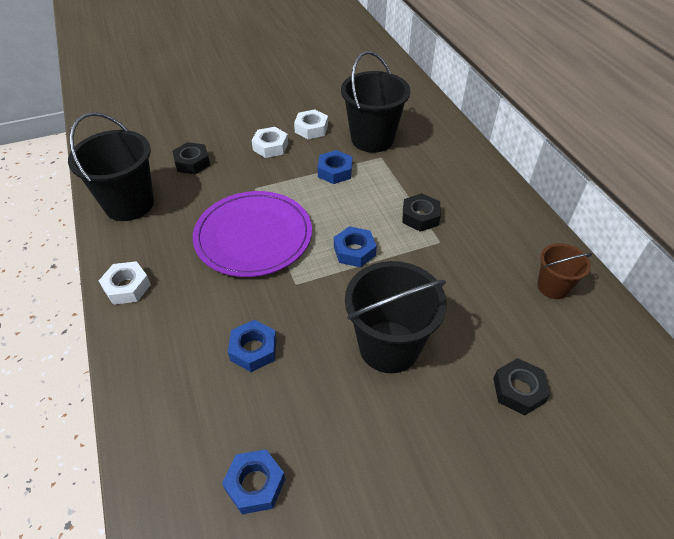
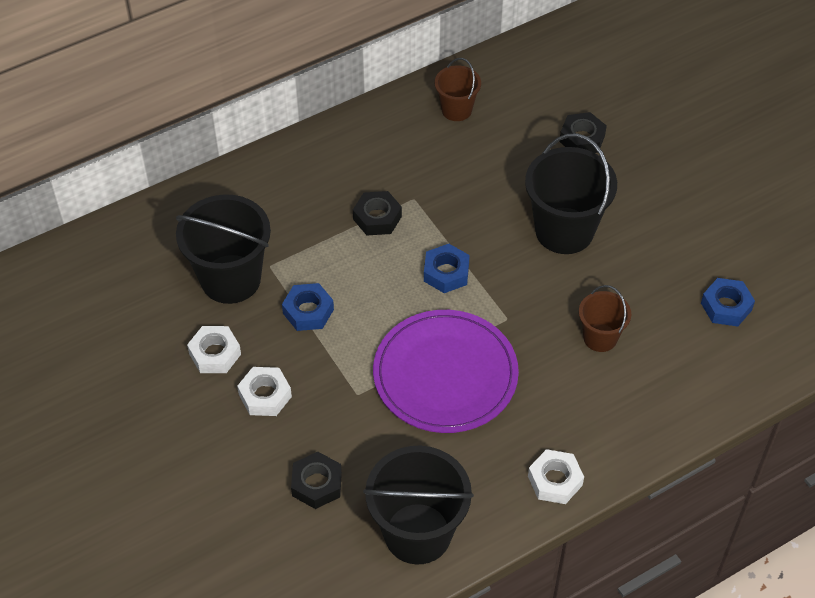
camera: 100 degrees left, 5 degrees up
(253, 349) = (600, 337): blue nut -> brown bucket

